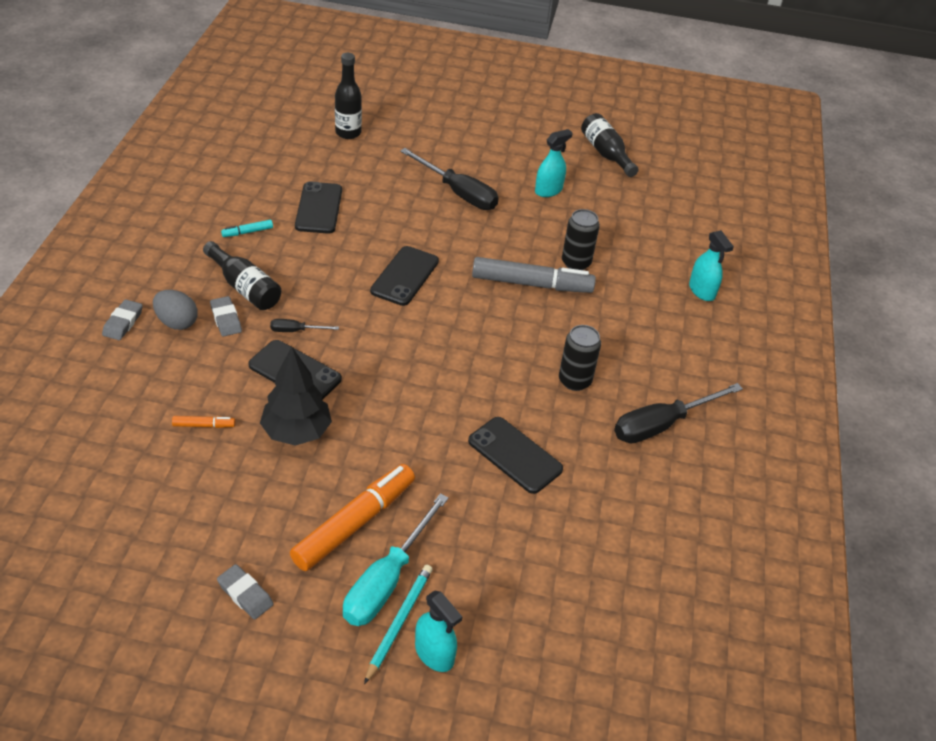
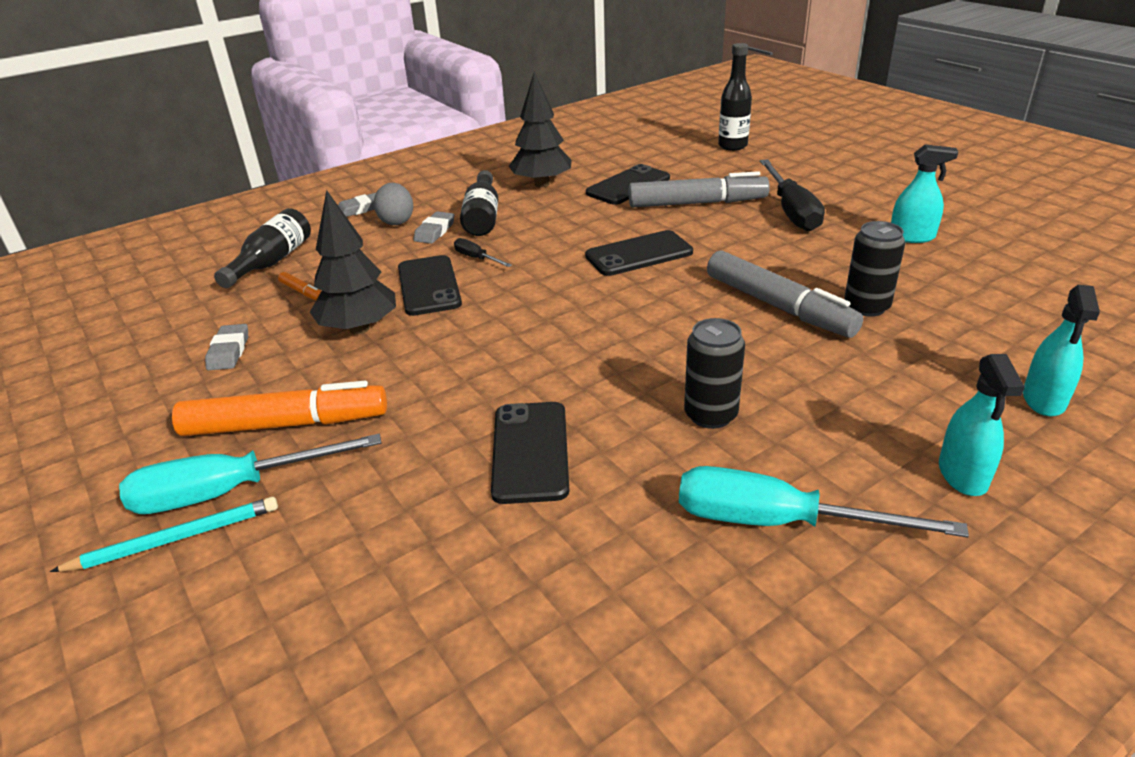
camera: 50 degrees right, 10 degrees down
(245, 594) = (120, 428): grey eraser -> grey eraser (229, 351)
(247, 232) = (542, 184): turquoise marker -> black tree
(389, 209) = (697, 203): none -> grey marker
(434, 654) = (151, 596): turquoise spray bottle -> turquoise spray bottle (962, 475)
(606, 154) = (1041, 227): black bottle -> black bottle (272, 262)
(661, 425) = (778, 522): black screwdriver -> turquoise screwdriver

